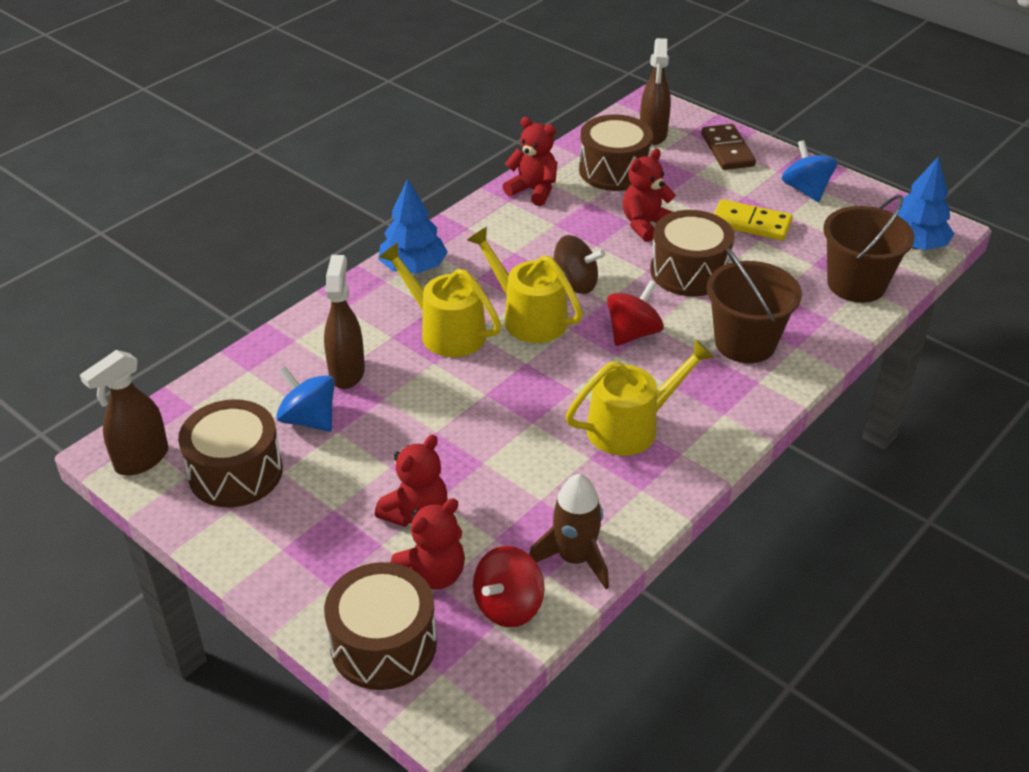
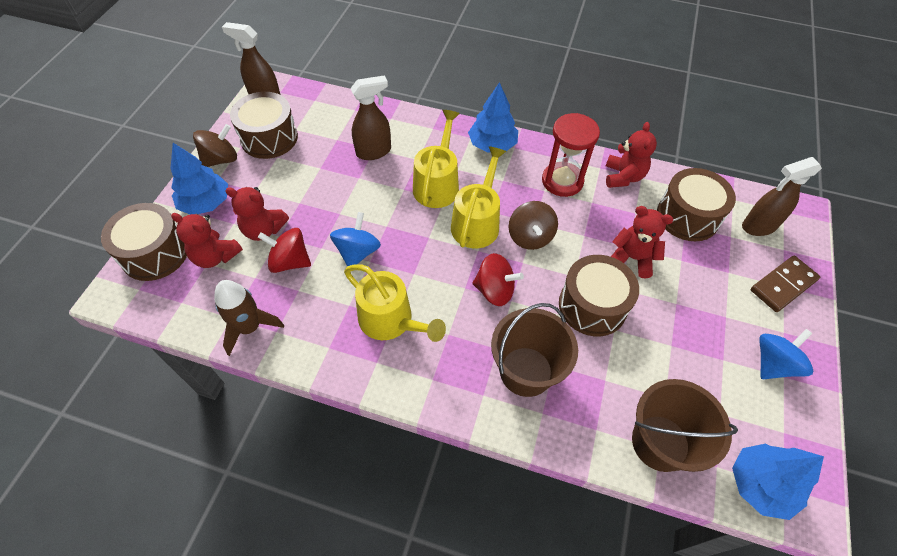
camera: 65 degrees right, 15 degrees up
(240, 536) = (221, 159): none -> brown spinning top
(309, 419) = (325, 151): blue spinning top -> blue spinning top (357, 252)
(320, 569) = (206, 203): none -> blue tree
(508, 606) = (199, 304): red spinning top -> red spinning top (290, 261)
(509, 234) = (562, 181): none -> red hourglass
(751, 223) = (689, 332): yellow domino -> none

